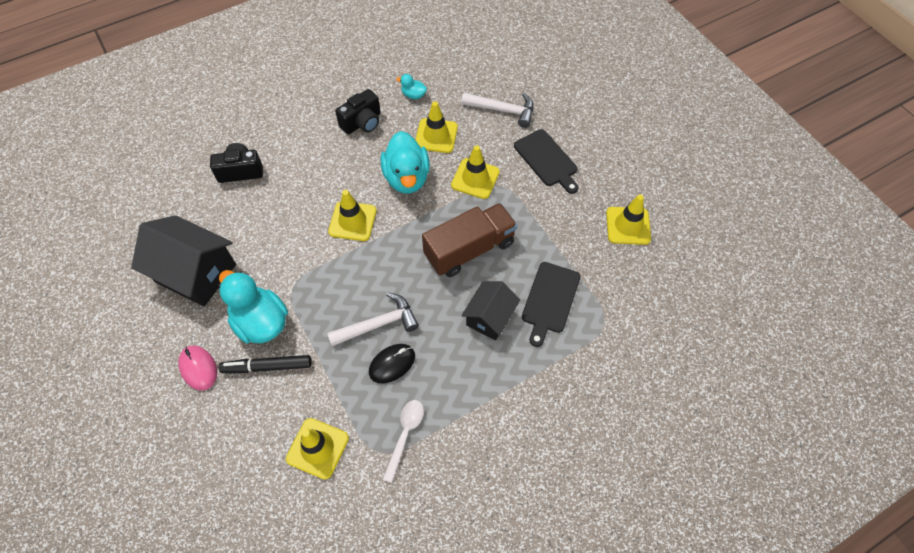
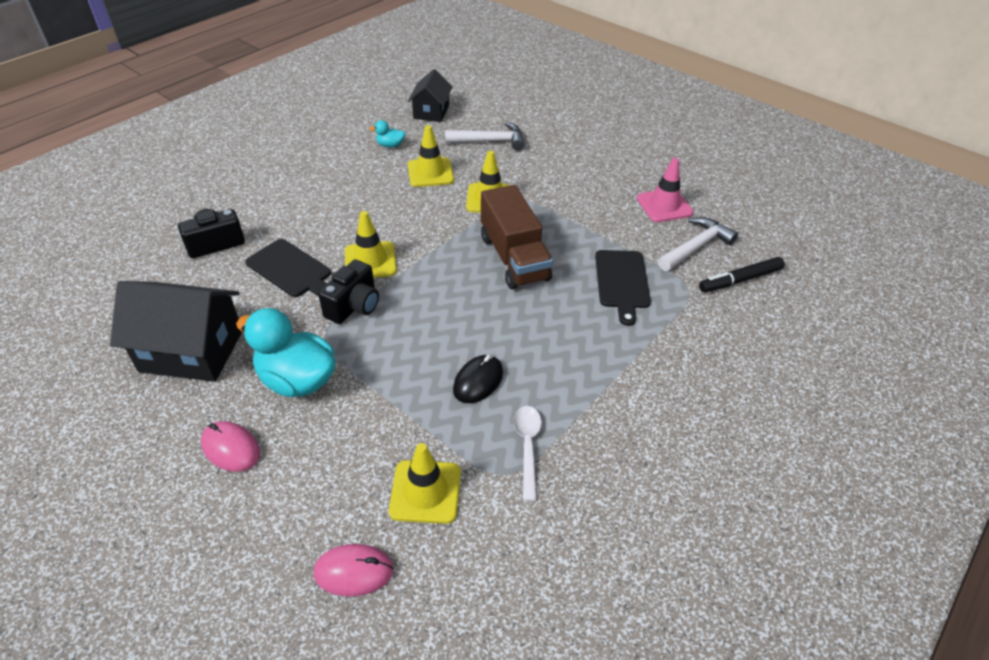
camera: 20 degrees left, 15 degrees down
(248, 494) = (354, 571): none -> pink mouse
(267, 366) = (323, 423): black marker -> black marker (740, 280)
(362, 122) = (343, 176): black camera -> black camera (354, 306)
(378, 324) = (444, 347): white hammer -> white hammer (696, 247)
(407, 178) = (415, 212): turquoise duck -> none
(469, 249) = (514, 258): brown truck -> brown truck turned 120 degrees clockwise
(489, 317) = (567, 311): black house -> black house (431, 112)
(547, 160) = (555, 171): black cutting board -> black cutting board (291, 270)
(628, 226) = (664, 205): yellow traffic cone -> pink traffic cone

